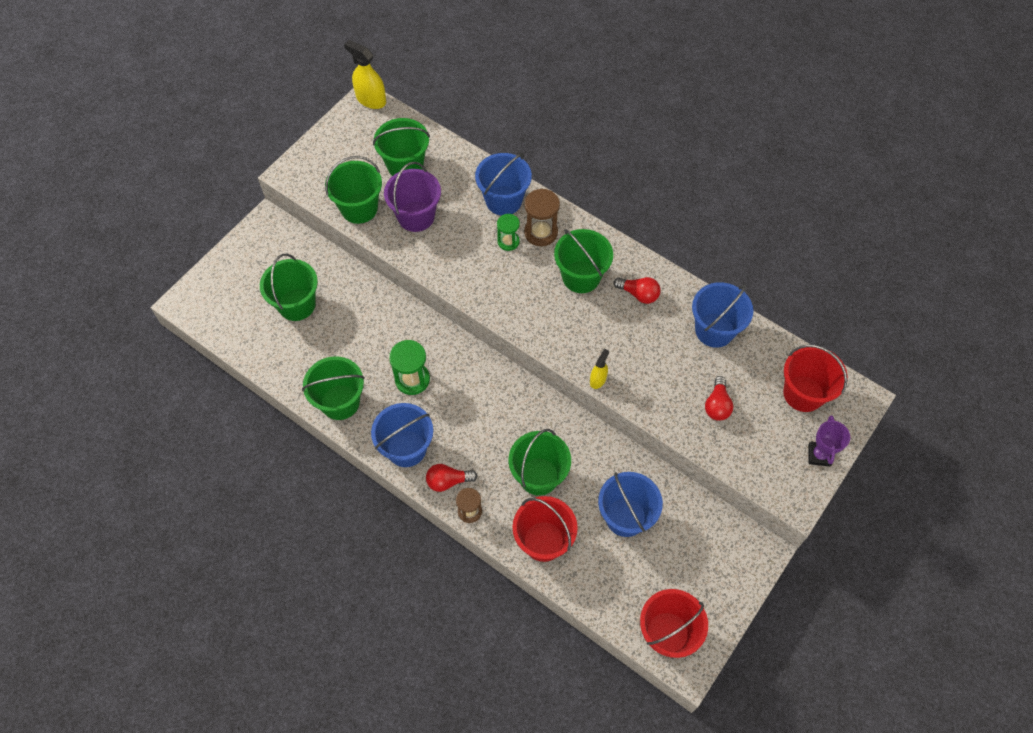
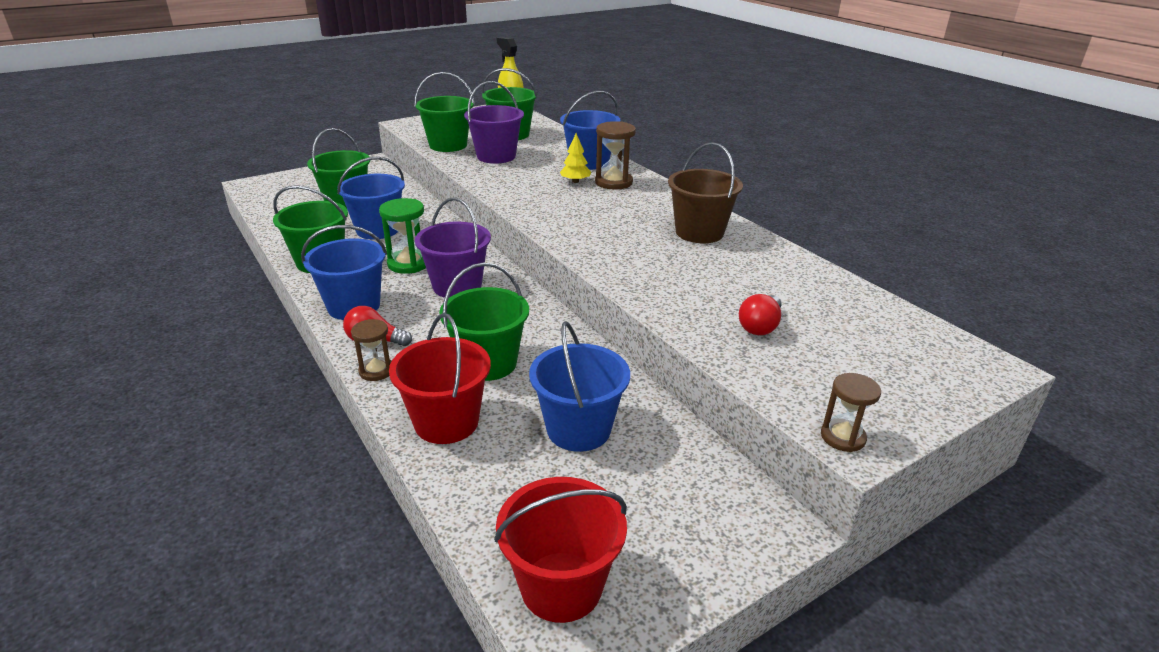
camera: 20 degrees right, 30 degrees down
(467, 395) = (457, 286): none -> purple bucket
(508, 241) = (575, 181): green hourglass -> yellow tree
(581, 277) = (638, 211): green bucket -> none
(598, 379) = (609, 276): yellow spray bottle -> none
(639, 294) = (699, 232): red light bulb -> brown bucket
(714, 330) = (784, 271): blue bucket -> blue bucket (378, 230)
(789, 497) = (842, 437): none -> brown hourglass
(803, 393) = (897, 343): red bucket -> none
(819, 455) = (908, 405): purple trophy -> none

